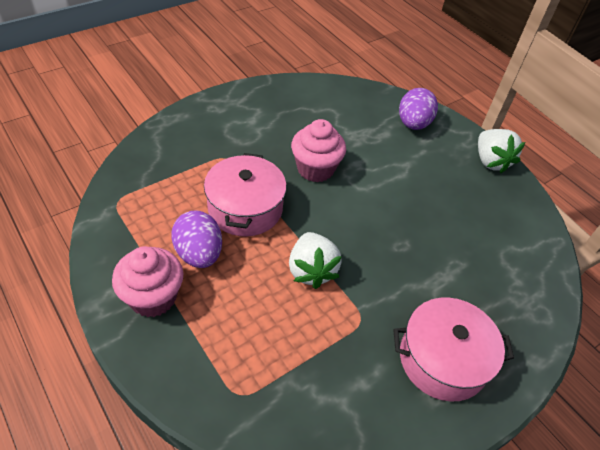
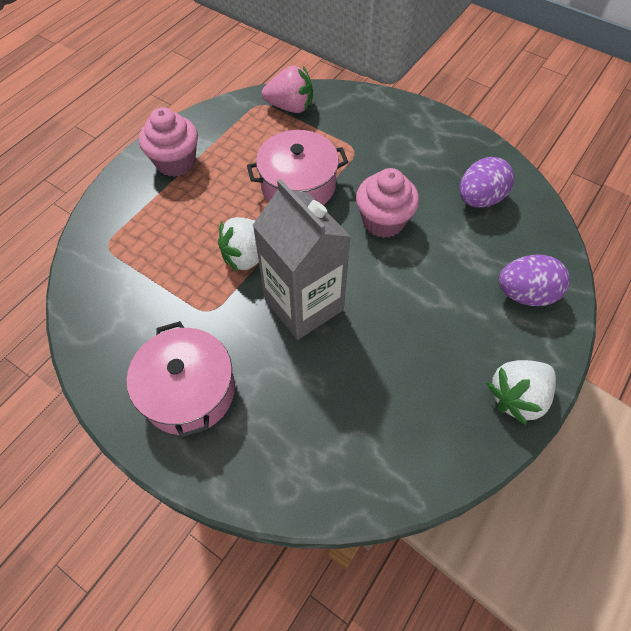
camera: 75 degrees right, 10 degrees up
(139, 180) = (290, 107): none -> pink strawberry
(199, 254) = (231, 173): purple egg -> purple egg (479, 199)
(379, 248) = (304, 305): none -> grey carton

